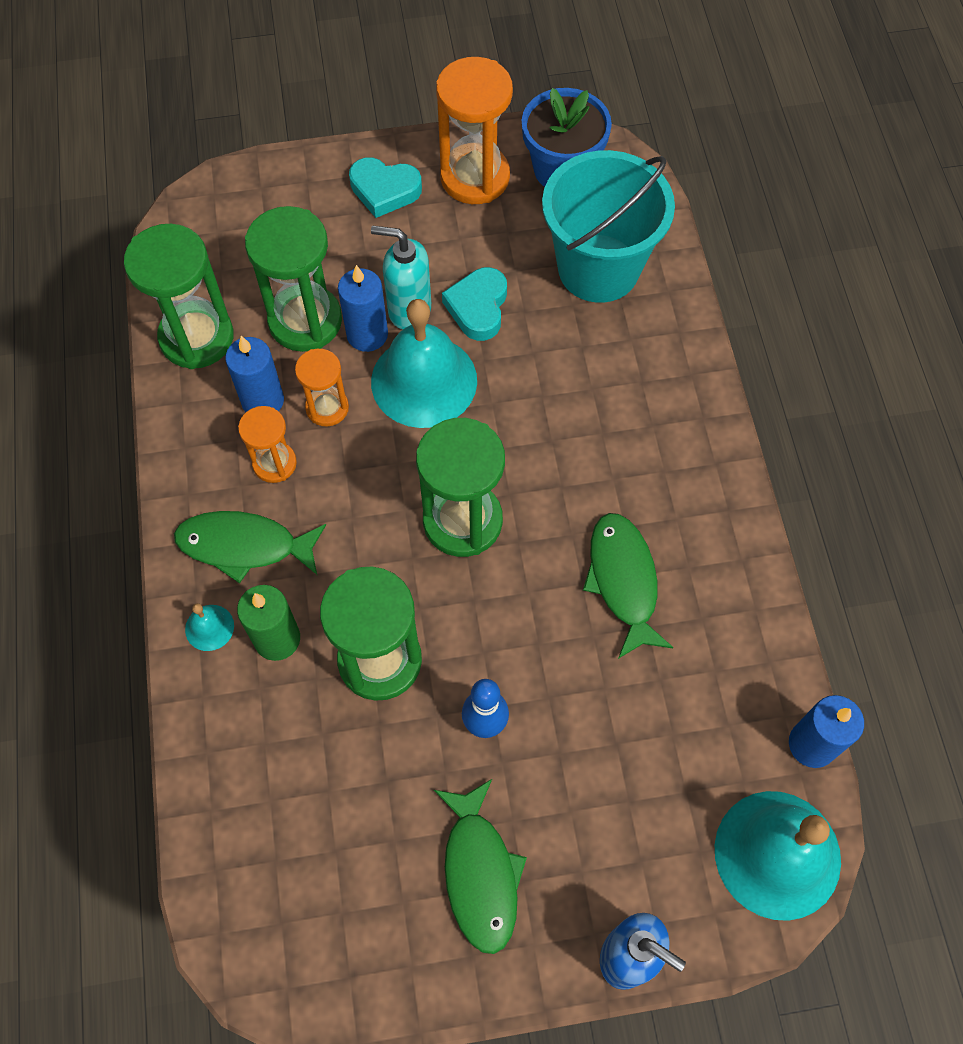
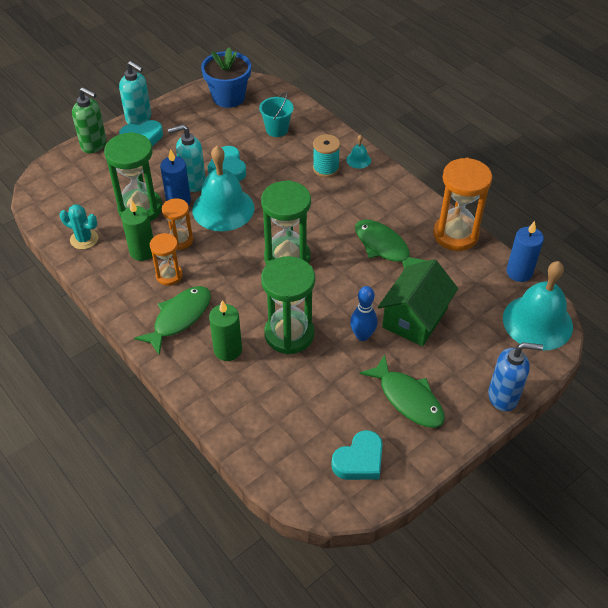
camera: 30 degrees left, 15 degrees down
(197, 337) = (84, 239): green hourglass -> turquoise cactus
(209, 627) = (186, 362): turquoise bell -> turquoise bell (358, 160)
(244, 546) = (179, 318): green fish -> green fish turned 150 degrees clockwise
(263, 401) = (142, 251): blue candle -> green candle
(309, 170) = (94, 145): none -> green soap dispenser
(342, 935) = (359, 460): none -> turquoise heart
(402, 149) = (139, 118): none -> turquoise soap dispenser
(475, 177) = (186, 116): orange hourglass -> orange hourglass (455, 234)
(585, 736) = (415, 318): none -> green house
(598, 268) = (277, 129): turquoise bucket -> turquoise bucket, size x0.49
(628, 382) = (326, 168): none -> turquoise spool

